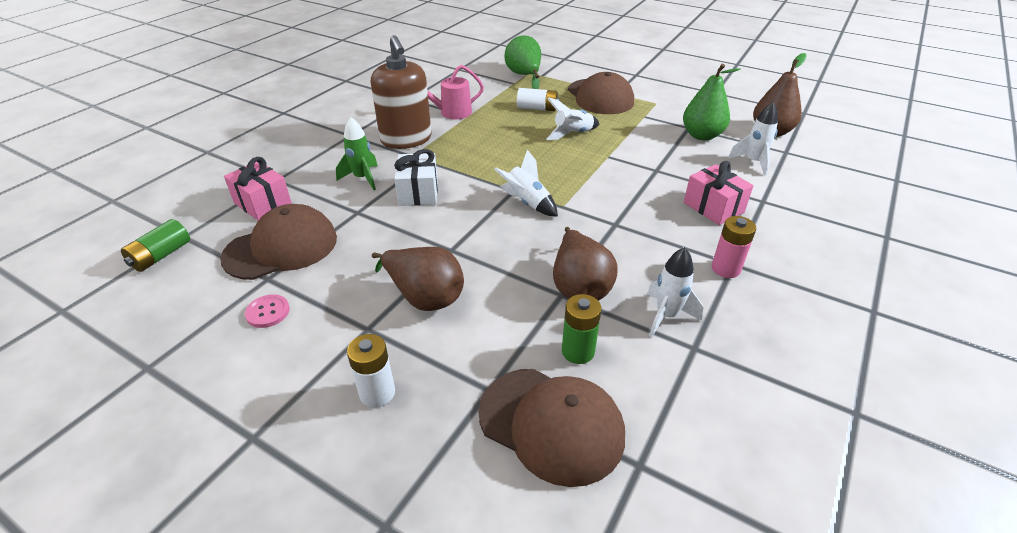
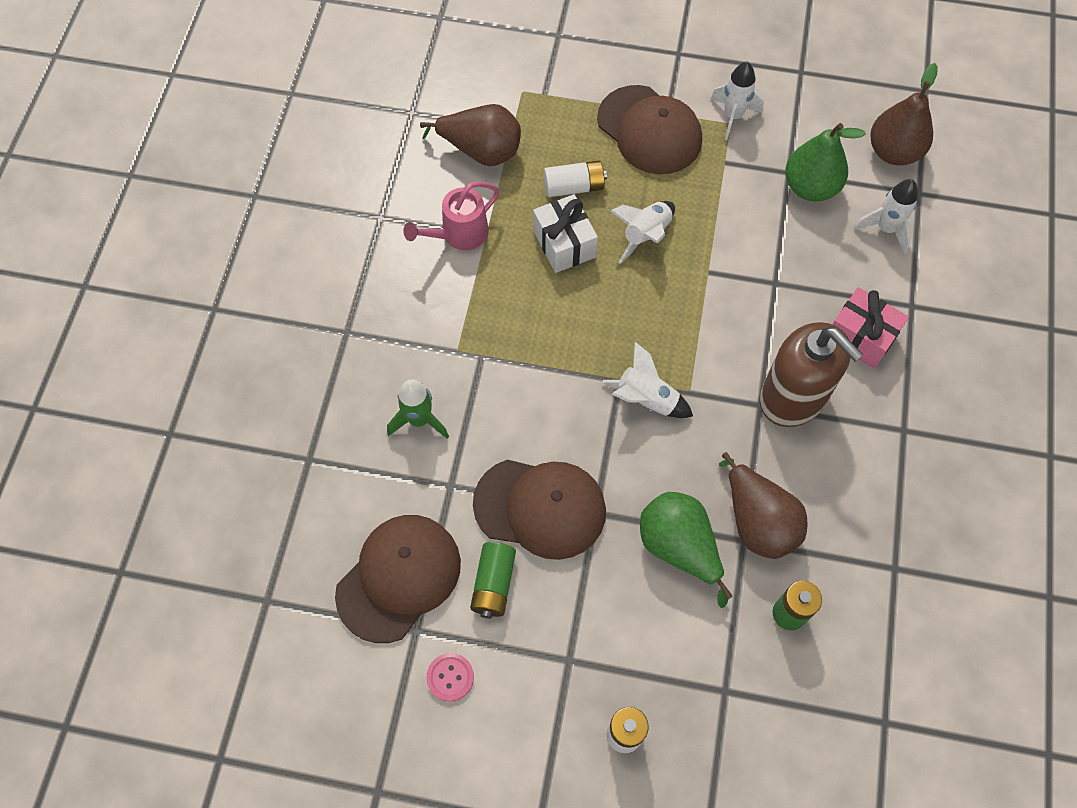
camera: 20 degrees left, 25 degrees up
(161, 255) = (264, 641): green battery -> green battery (493, 584)
(263, 203) = (322, 511): pink gift -> none
(406, 139) = (430, 318): brown soap dispenser -> brown soap dispenser (792, 398)
(418, 192) = (505, 424): white gift -> white gift (564, 244)
(424, 296) = (603, 595): brown pear -> brown pear (481, 151)
(524, 76) = (520, 104): green pear -> green pear (679, 547)
(551, 424) = (797, 709): brown cap -> brown cap (540, 508)
(666, 316) = (858, 534): white rocket -> white rocket (733, 116)
(725, 269) = (898, 441): pink battery -> none

